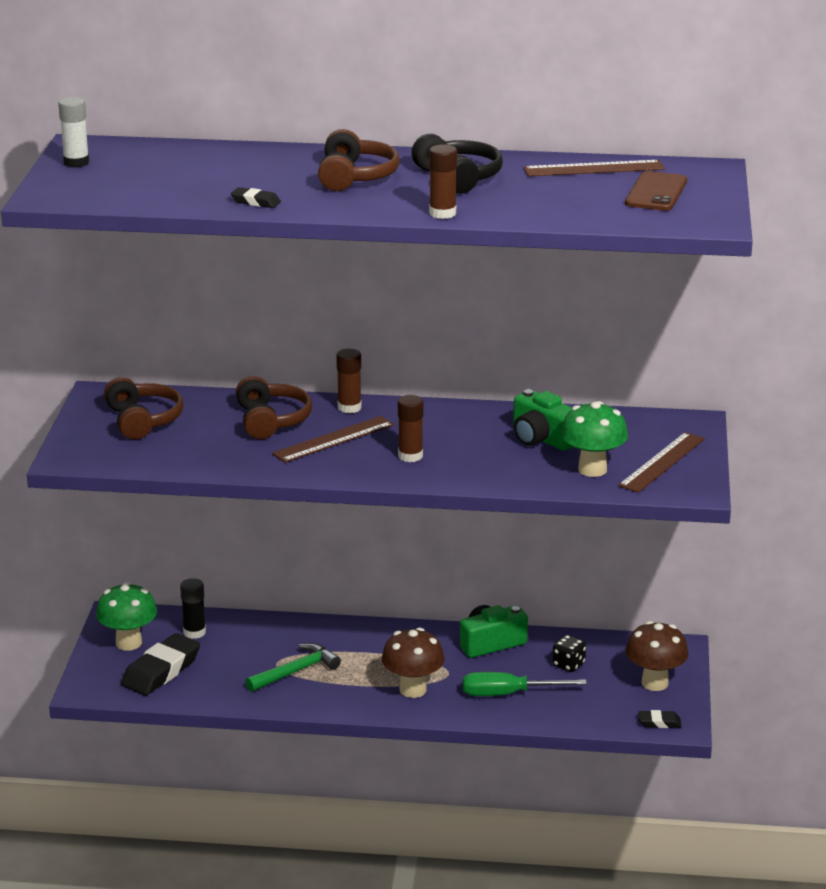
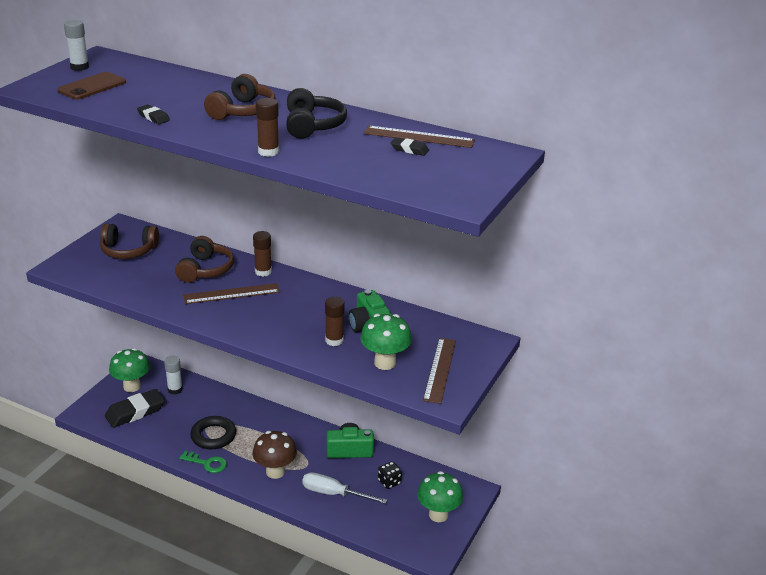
camera: 20 degrees right, 5 degrees up
(143, 420) = (128, 251): brown headphones -> brown headphones turned 90 degrees clockwise
(194, 632) = (175, 389): black glue stick -> white glue stick
(295, 671) = (213, 436): green hammer -> black ring
(314, 703) = (207, 463): none -> green key
(410, 456) = (270, 319): brown glue stick -> brown glue stick (334, 340)
(508, 694) = (334, 494): green screwdriver -> white screwdriver
(654, 683) = (438, 515): brown mushroom -> green mushroom
(656, 192) = (445, 166): brown phone -> brown phone (92, 86)
(659, 722) = (420, 549): black eraser -> black eraser (409, 149)
(662, 462) = (440, 369): brown ruler -> brown ruler turned 45 degrees counterclockwise

